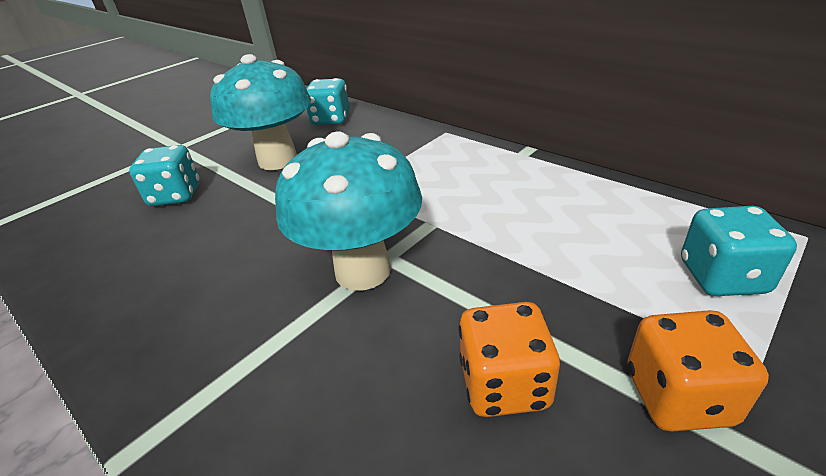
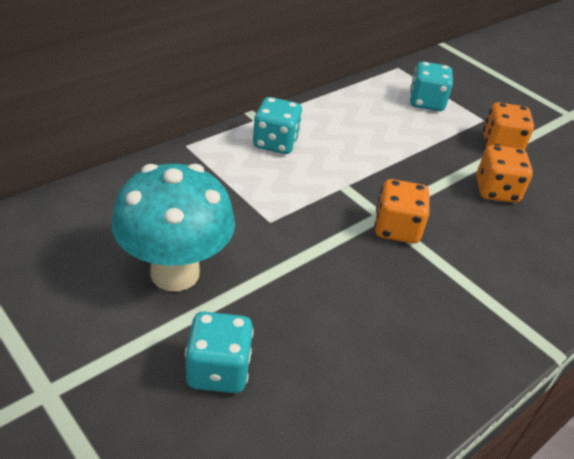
camera: 90 degrees left, 5 degrees up
(330, 119) = (83, 219): turquoise dice -> turquoise dice (275, 143)
(363, 271) = (396, 229): turquoise mushroom -> orange dice

